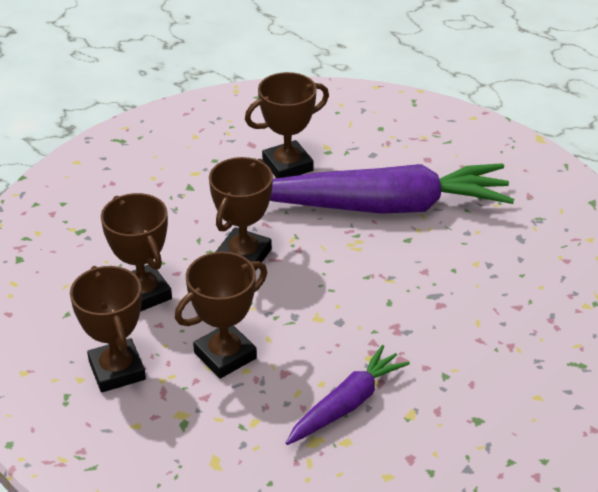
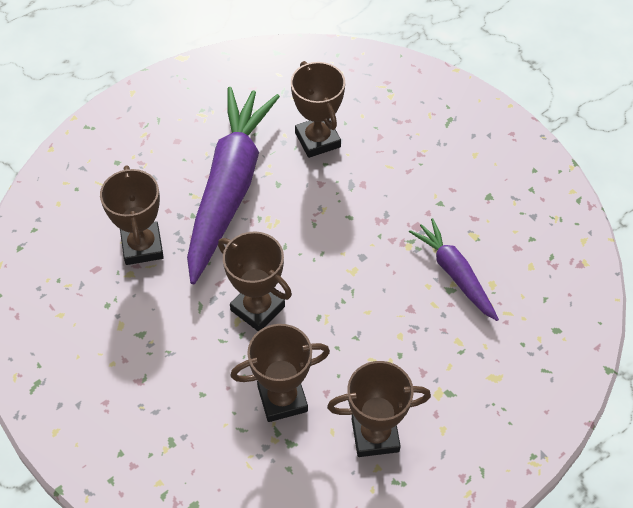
camera: 75 degrees left, 15 degrees up
(225, 355) = (379, 347): brown trophy -> brown trophy (317, 140)

